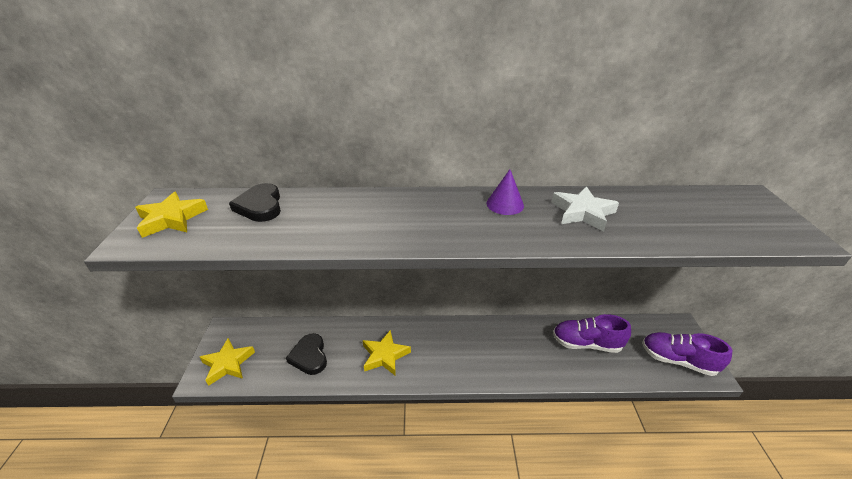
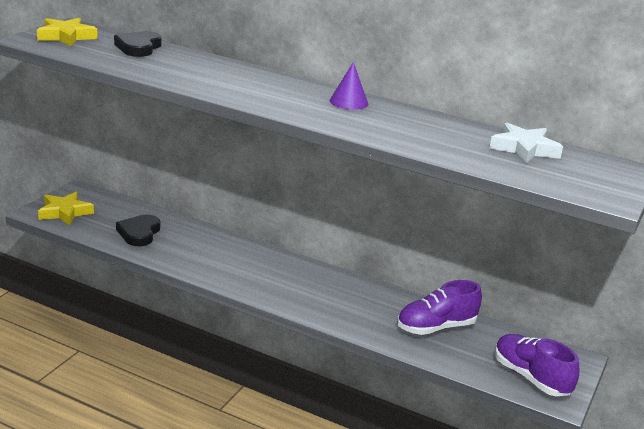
camera: 25 degrees right, 10 degrees down
(385, 355) = (209, 258): yellow star -> none
(582, 212) = (414, 126): white star -> white star (524, 149)
(586, 343) = (436, 327): purple shoe -> purple shoe turned 60 degrees counterclockwise

